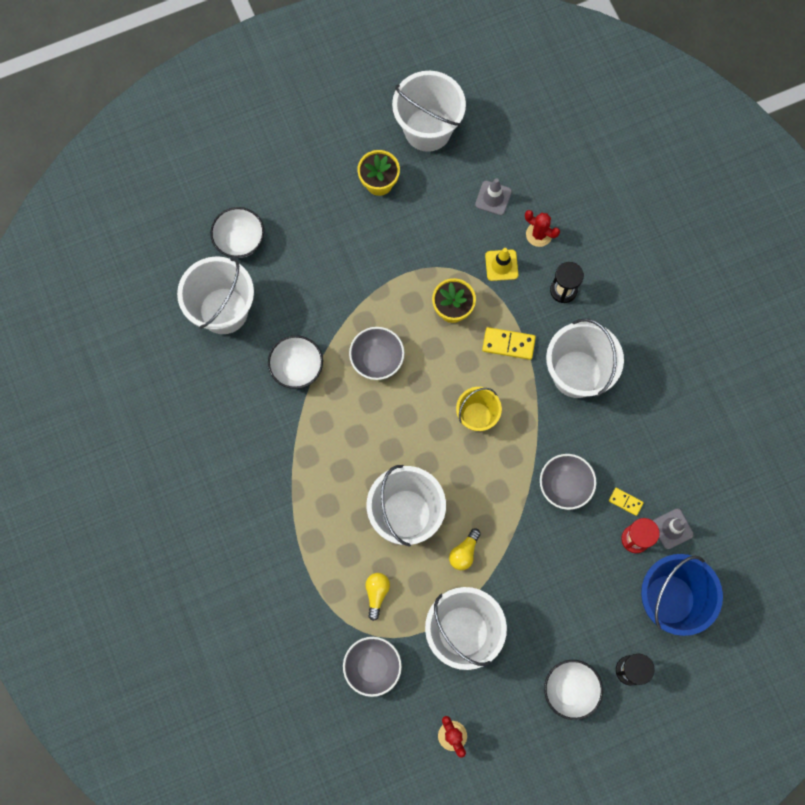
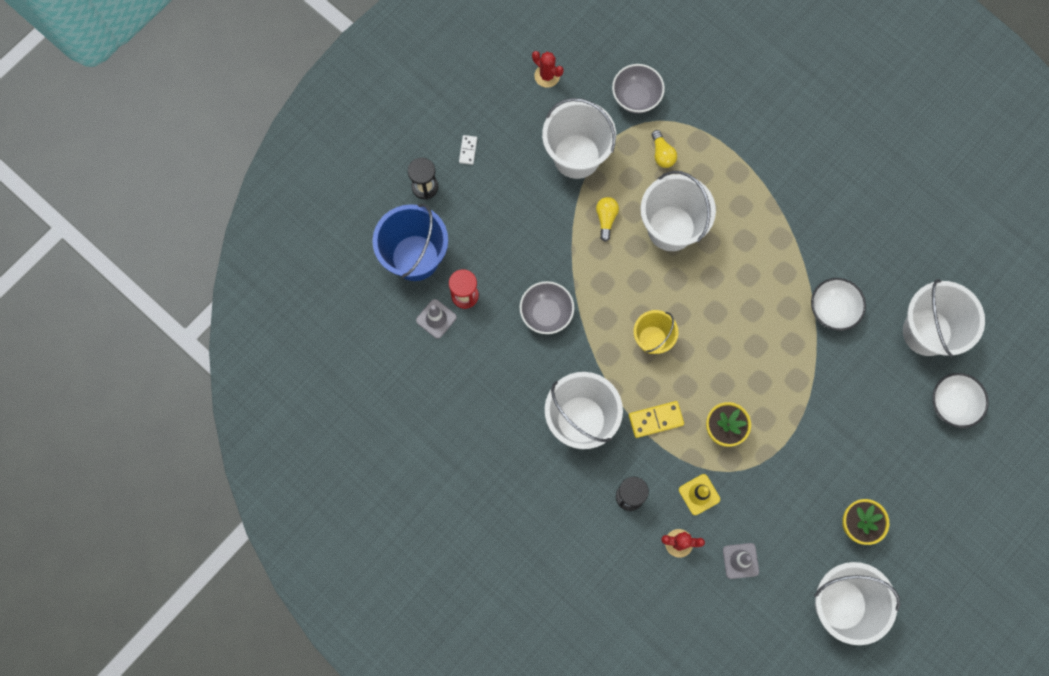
camera: 155 degrees right, 0 degrees up
(377, 359) = (766, 350): grey bowl -> none
(570, 690) = (468, 150): white bowl -> white domino
(625, 501) = (487, 324): yellow domino -> none

